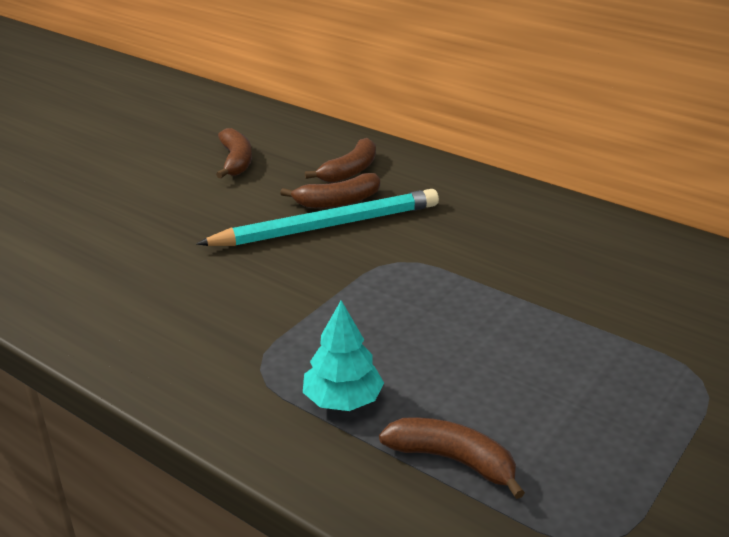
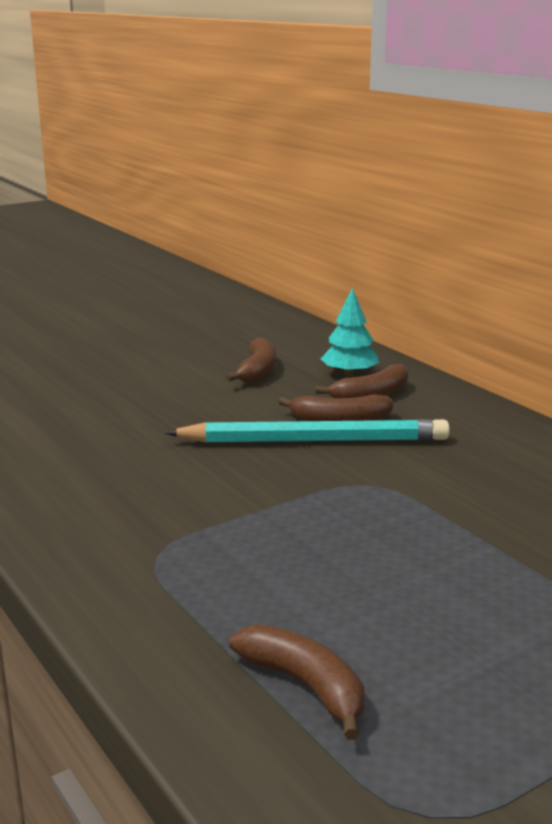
camera: 20 degrees right, 10 degrees down
(342, 400) = (222, 601): turquoise tree -> turquoise tree (349, 374)

